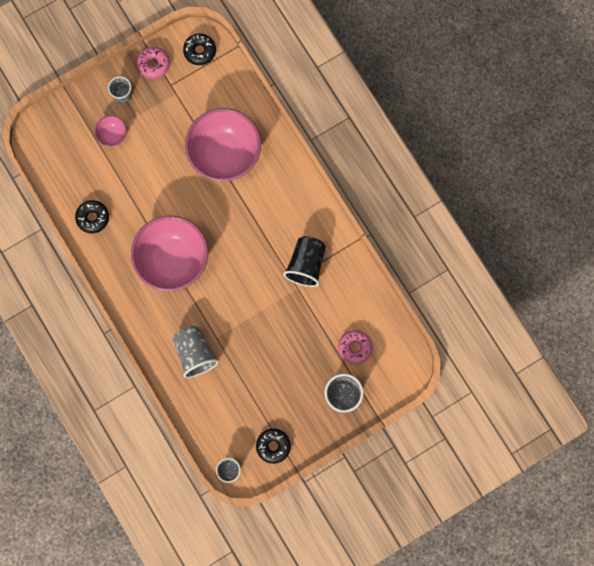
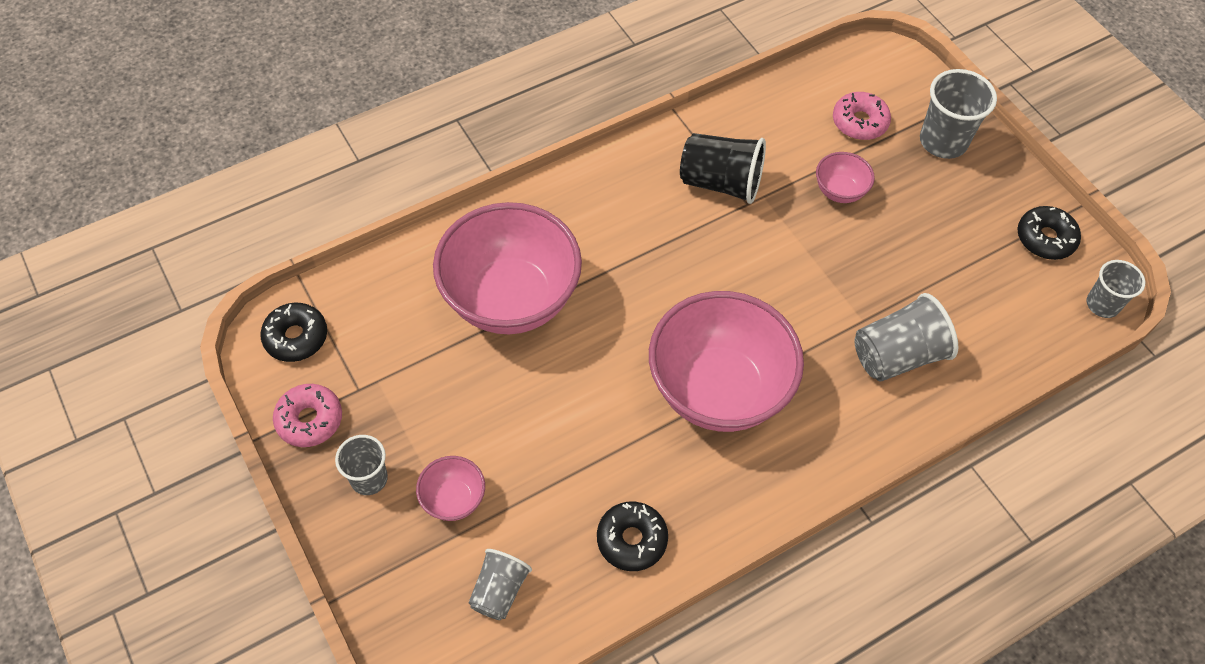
camera: 90 degrees left, 20 degrees down
(68, 159) = (499, 591): none -> grey cup
(302, 332) = (839, 191): none -> pink bowl

